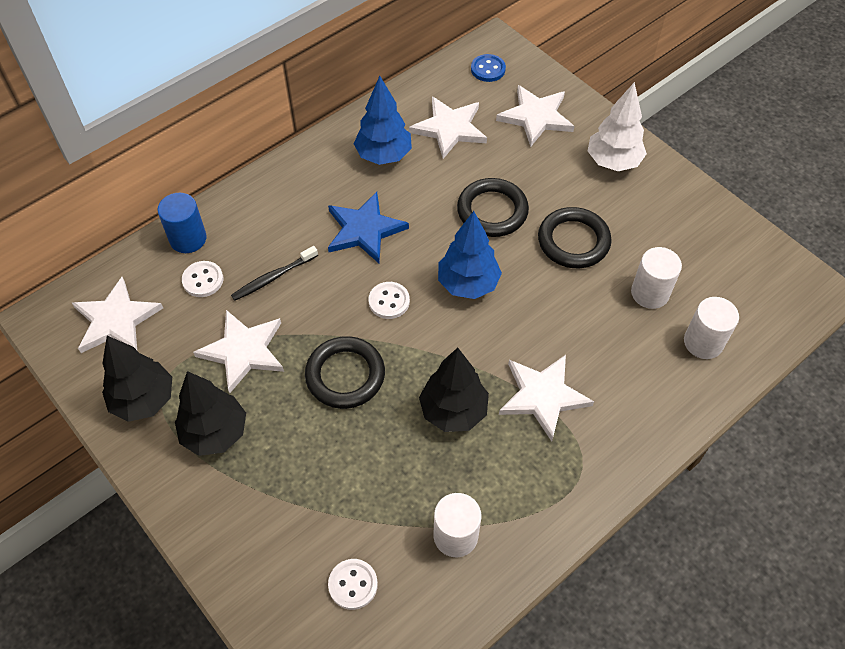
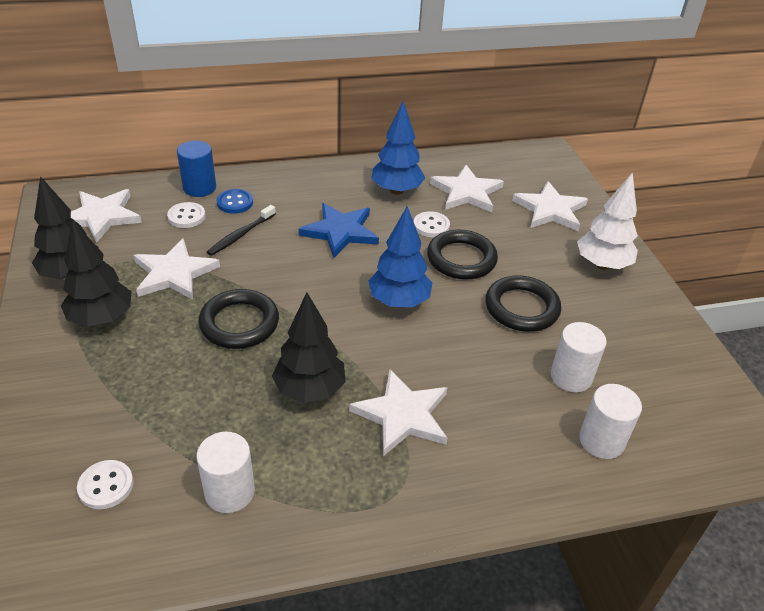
camera: 25 degrees right, 15 degrees down
(273, 277) = (240, 235): black toothbrush -> black toothbrush turned 45 degrees counterclockwise
(389, 301) = (320, 287): white button -> white button (431, 226)
(488, 69) = (530, 166): blue button -> blue button (235, 202)

